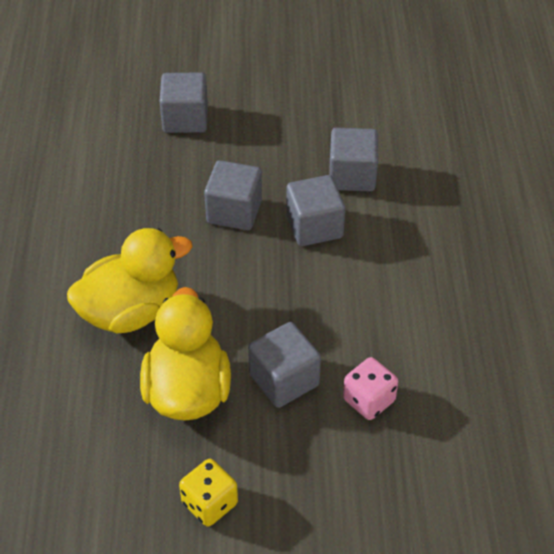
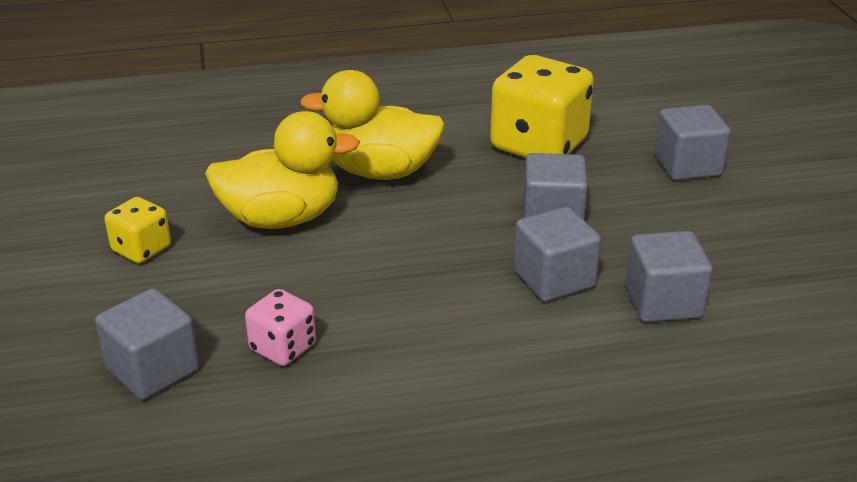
camera: 80 degrees right, 15 degrees down
(123, 198) = (539, 145): none -> yellow dice
(131, 312) = (380, 171): yellow duck -> yellow duck turned 135 degrees clockwise
(284, 380) = (305, 280): grey cube -> grey cube (153, 370)

